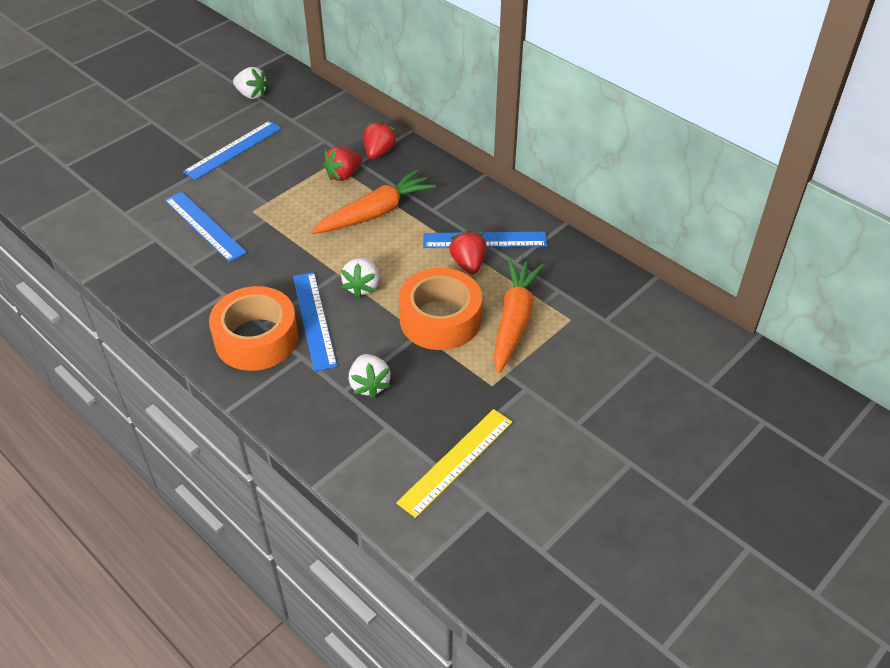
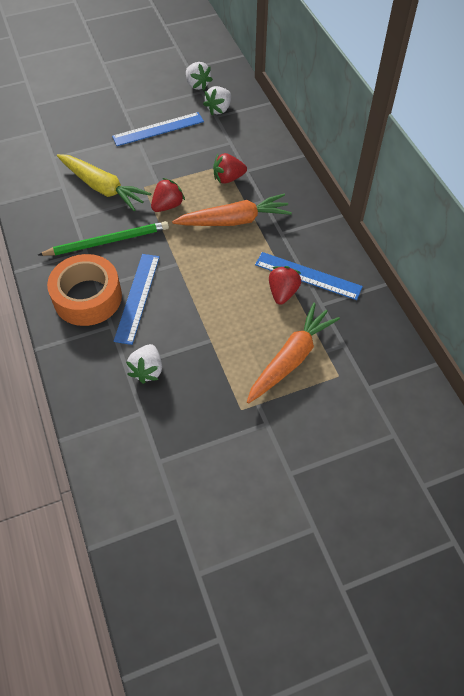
camera: 25 degrees right, 10 degrees up
(204, 226) = (102, 188): blue ruler -> yellow carrot
(245, 276) = (107, 241): none -> green pencil
(362, 286) = (188, 282): white strawberry -> white strawberry (219, 109)
(379, 152) = (267, 167): red strawberry -> red strawberry (167, 206)
(440, 319) = (233, 334): orange tape -> none
(456, 461) = (175, 465): yellow ruler -> none

